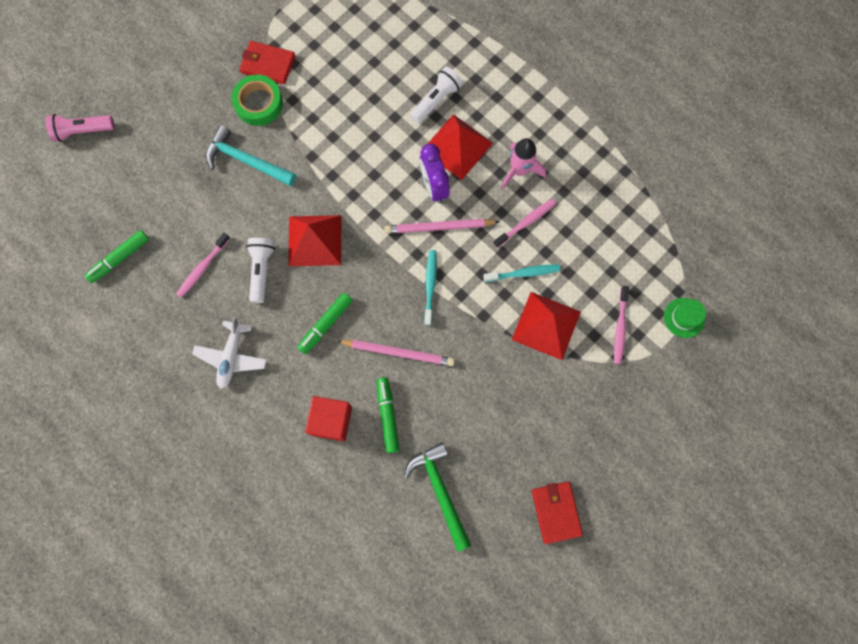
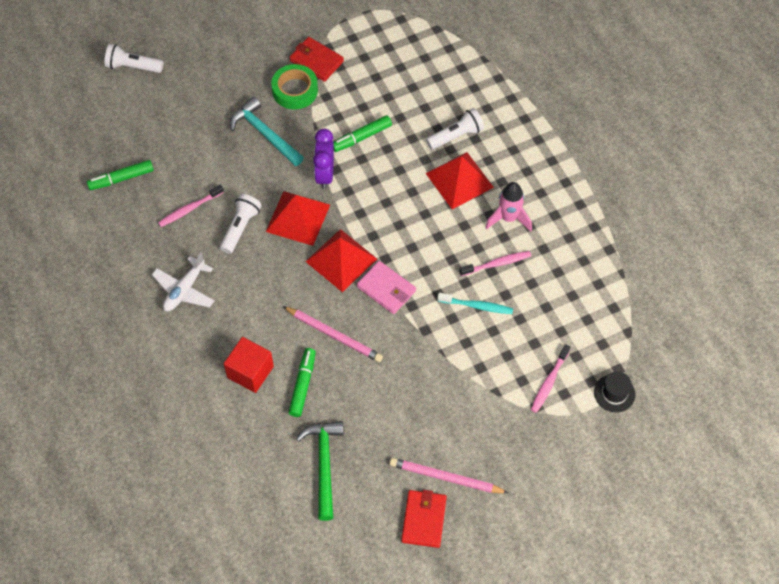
camera: 20 degrees right, 15 degrees down
(82, 131) = (133, 66): pink flashlight -> white flashlight
(325, 324) = (278, 290): green marker -> green marker (361, 137)
(430, 286) = (386, 289): turquoise toothbrush -> pink wallet
(434, 186) = (424, 207): purple clock -> purple clock (325, 174)
(439, 227) = (415, 242): pink pencil -> pink pencil (446, 477)
(546, 325) = (480, 357): red pyramid -> red pyramid (341, 260)
(684, 317) = (614, 393): green hat -> black hat

